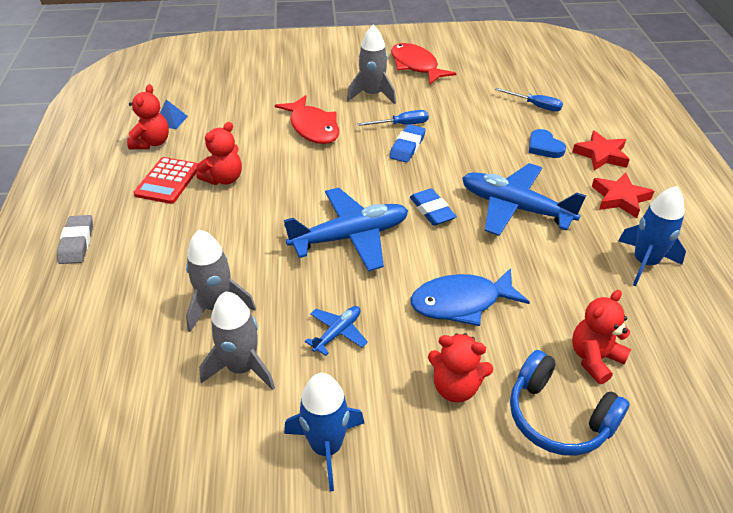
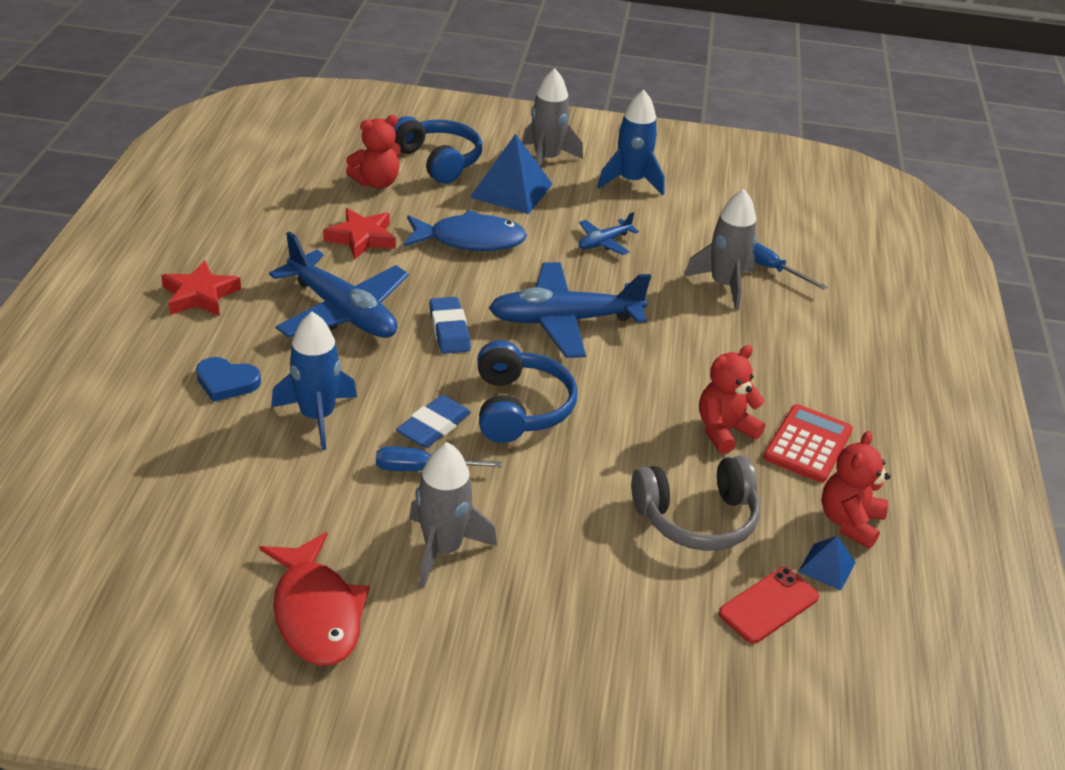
camera: 170 degrees left, 5 degrees down
(77, 242) = (905, 381): grey eraser -> none
(205, 100) = (768, 605): none -> red phone
(242, 129) = (697, 518): none -> grey headphones
(242, 367) = (698, 237): grey rocket -> grey rocket (546, 159)
(313, 127) = (574, 496): red fish -> none
(360, 167) = (520, 408): none -> blue headphones
(455, 387) = (511, 190): red teddy bear -> blue pyramid
(535, 106) = (168, 458): blue screwdriver -> blue screwdriver (770, 269)
(544, 147) = (226, 382): blue heart -> blue heart turned 120 degrees clockwise
(601, 155) = (157, 353): red star -> red star (361, 238)
(644, 263) = (250, 233): blue rocket -> blue rocket (317, 417)

